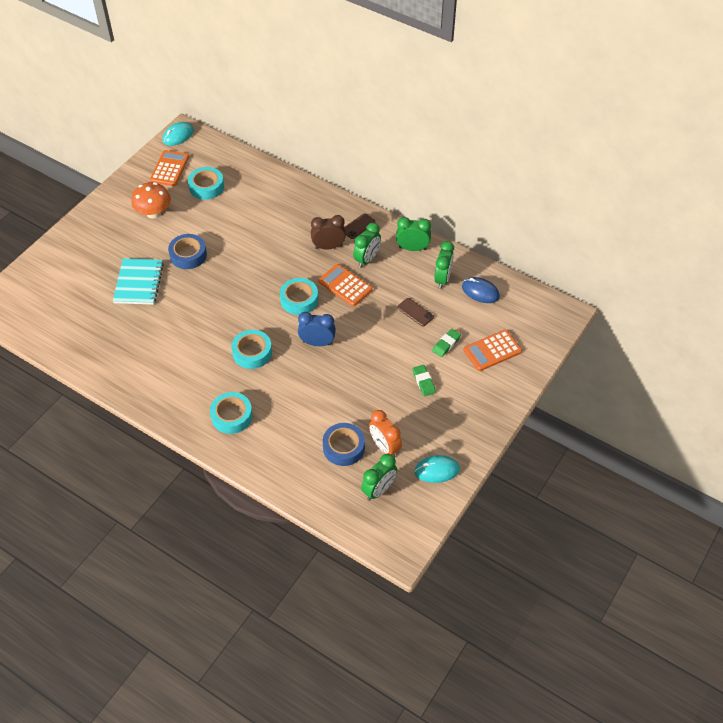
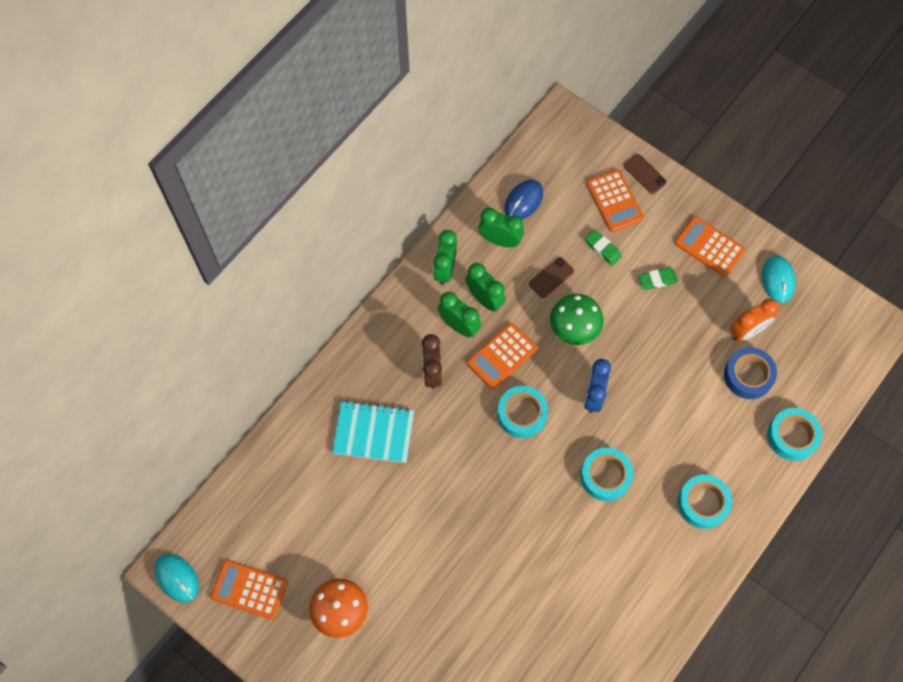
camera: 85 degrees left, 15 degrees up
(138, 283) = (475, 629): turquoise notebook -> turquoise notebook (373, 433)
(188, 255) = (429, 560): blue tape -> none
(206, 187) = (296, 534): turquoise tape -> turquoise tape (792, 436)
(358, 226) = (399, 332): brown phone -> brown phone (644, 174)
(373, 328) = (574, 328): none -> green mushroom
(379, 490) = (804, 342): green clock -> green clock (484, 299)
(461, 418) = (709, 247): none -> orange calculator

